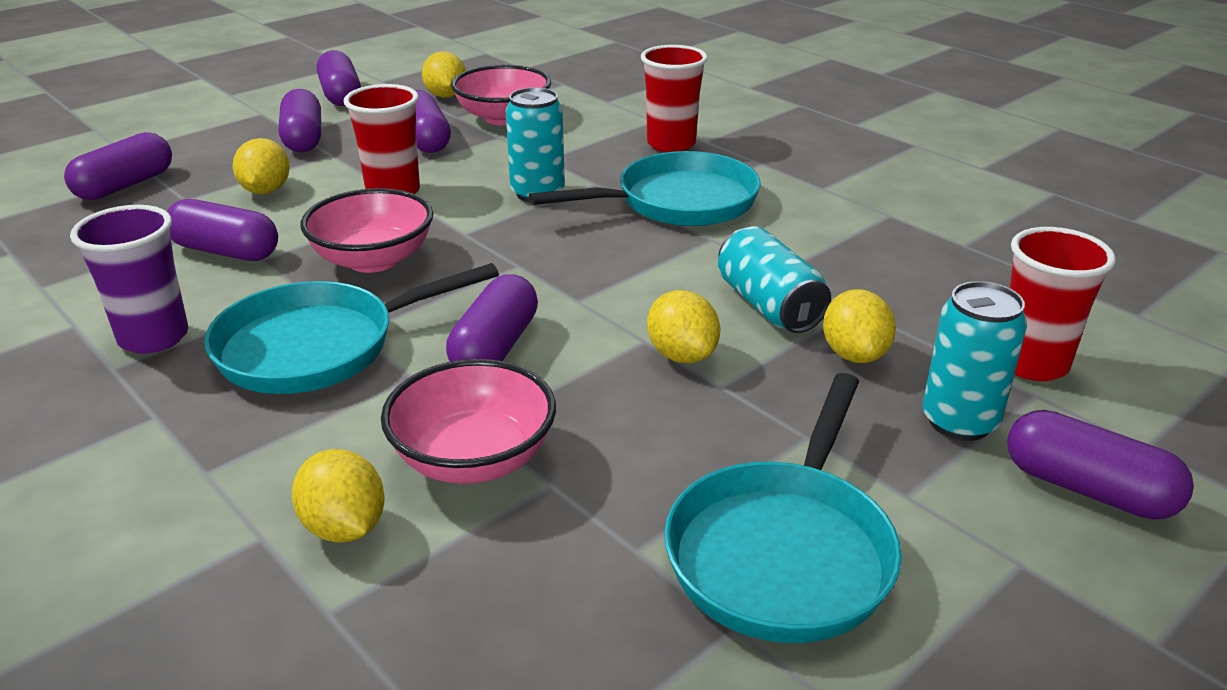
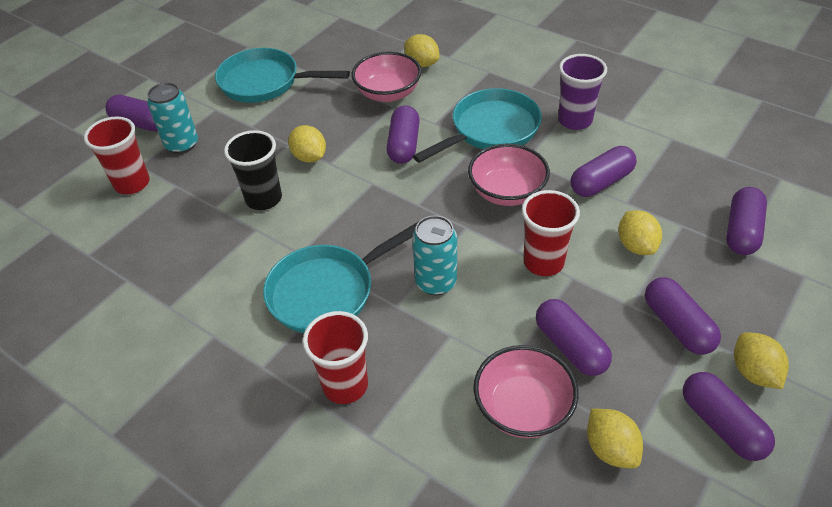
camera: 170 degrees right, 15 degrees up
(225, 251) = (601, 182): purple capsule -> purple capsule turned 45 degrees counterclockwise
(769, 306) = (264, 199): turquoise can -> black cup
(783, 552) = (265, 82): turquoise pan -> turquoise pan turned 90 degrees counterclockwise
(854, 354) = (222, 173): yellow lemon -> yellow lemon (753, 372)

